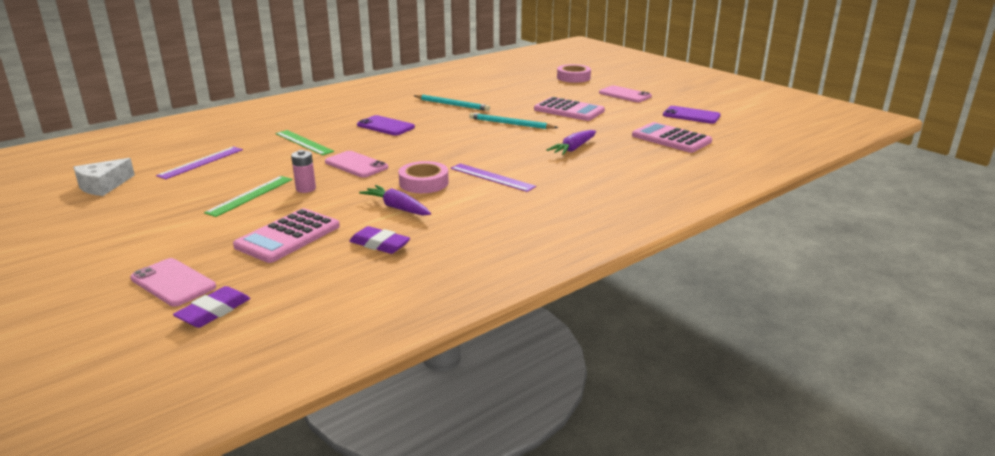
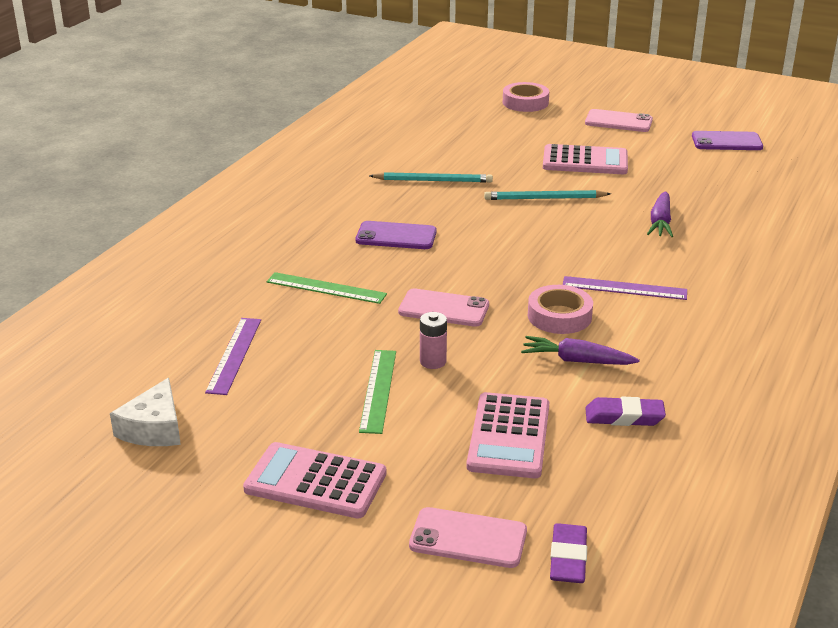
camera: 25 degrees left, 5 degrees up
(671, 139) = (744, 183): pink calculator -> pink calculator (315, 482)

